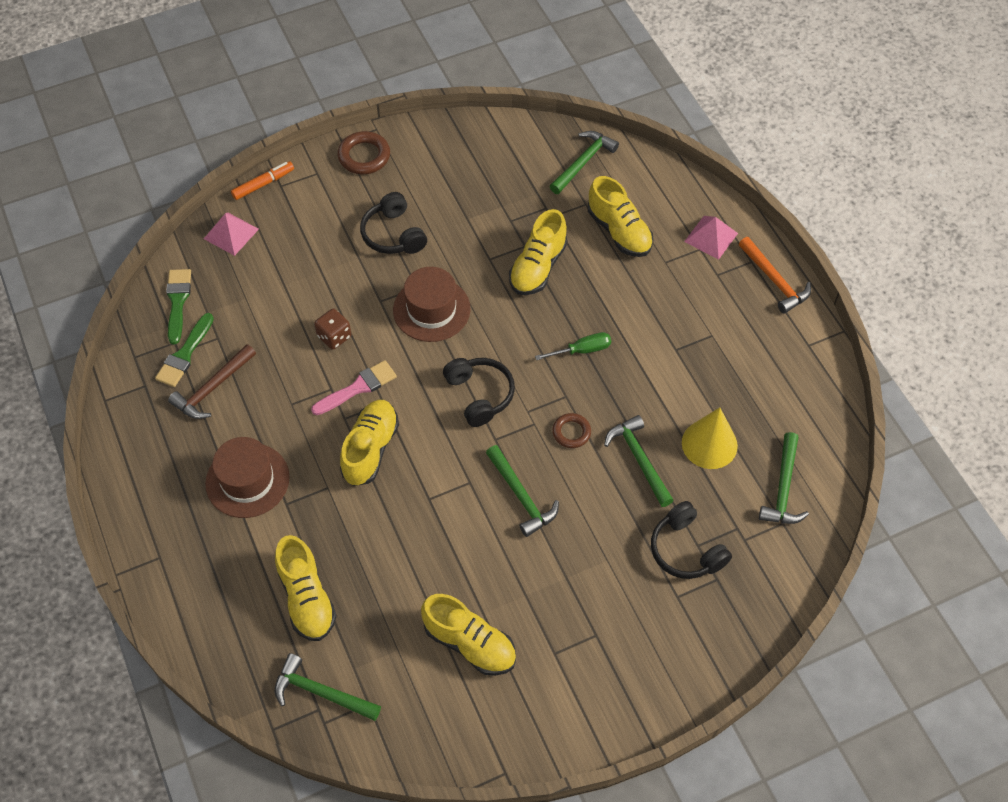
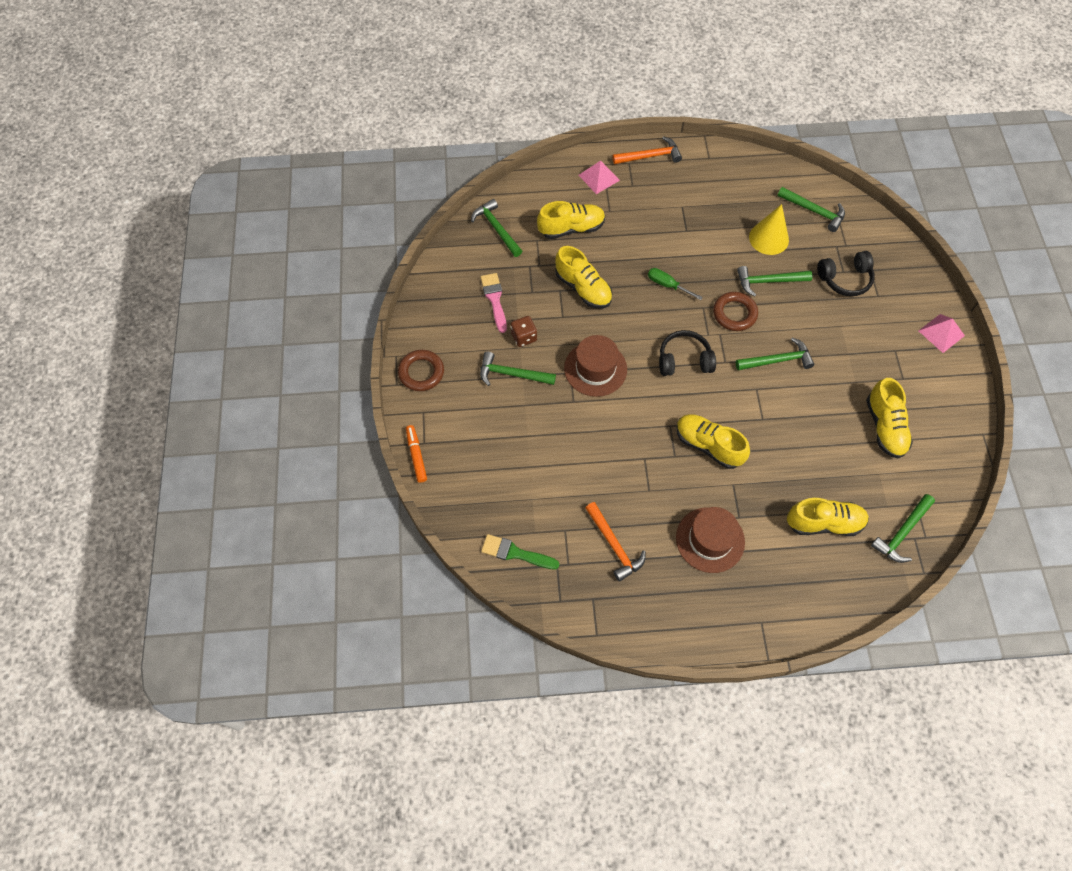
camera: 70 degrees left, 5 degrees up
(185, 354) = (572, 559): green brush -> none
(212, 388) = (614, 545): brown hammer -> orange hammer
(231, 233) = (459, 494): pink pyramid -> pink pyramid (941, 333)
(334, 336) = (596, 443): brown dice -> brown dice (524, 337)
(358, 387) = (650, 439): pink brush -> pink brush (494, 299)
(393, 234) = (512, 374): black headphones -> green hammer
(469, 643) = (884, 427): yellow shoe -> yellow shoe turned 120 degrees clockwise
(571, 432) = (734, 313): brown ring -> brown ring, size x1.54
(582, 350) = (667, 285): green screwdriver -> green screwdriver turned 60 degrees counterclockwise

